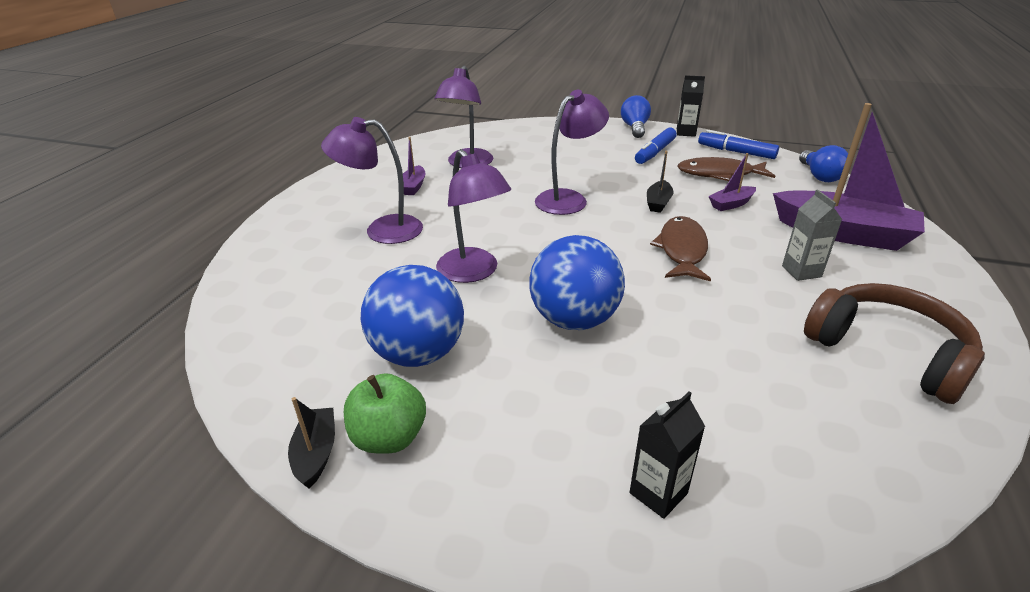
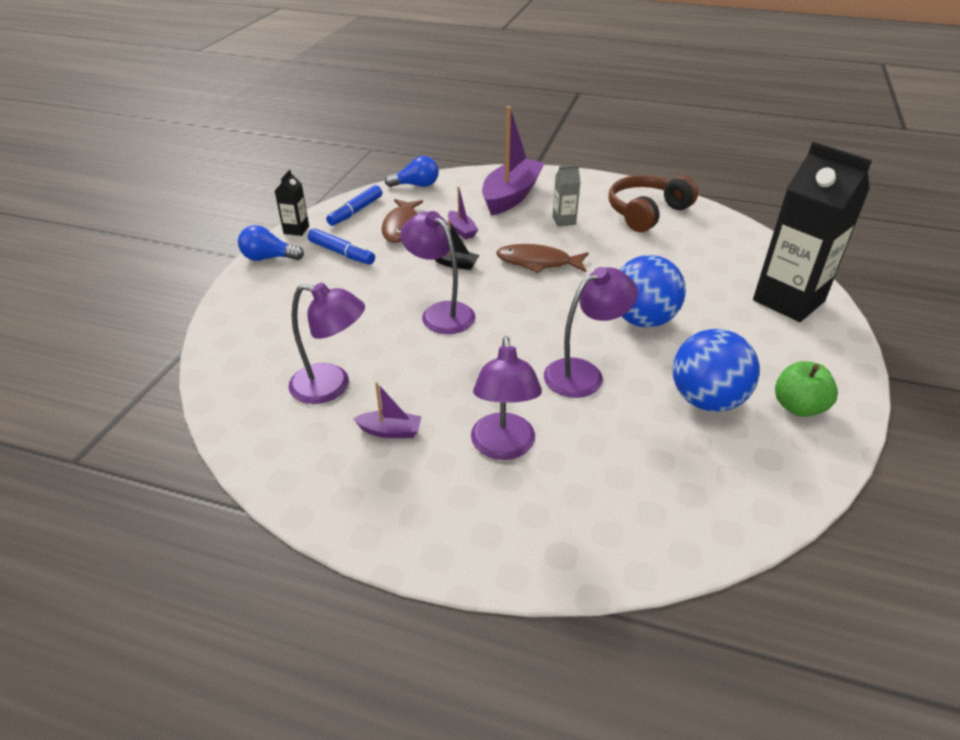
camera: 90 degrees left, 5 degrees up
(316, 453) = (829, 443): black boat -> none
(658, 493) = (788, 301): black carton -> black carton, size x2.28

